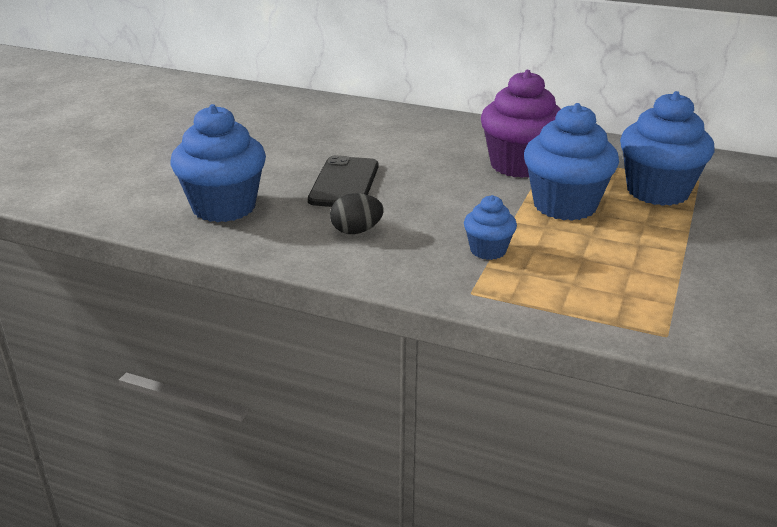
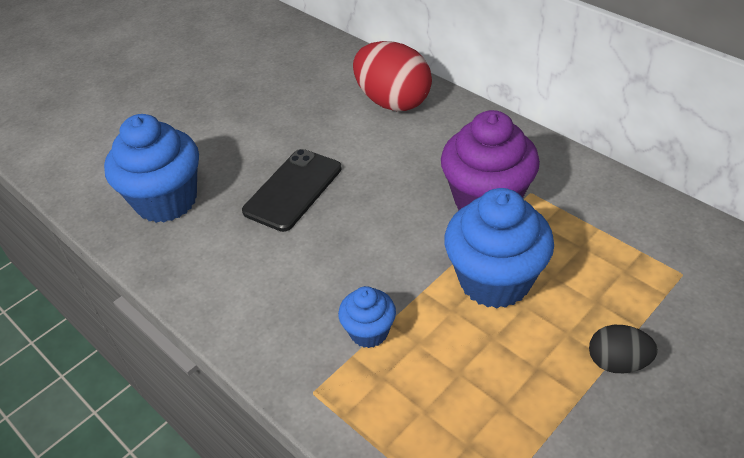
camera: 25 degrees right, 15 degrees up
(356, 231) = (261, 267): black egg -> black egg (617, 362)
(389, 122) = (393, 101): none -> red egg
(657, 191) = (617, 283): blue cupcake -> none

